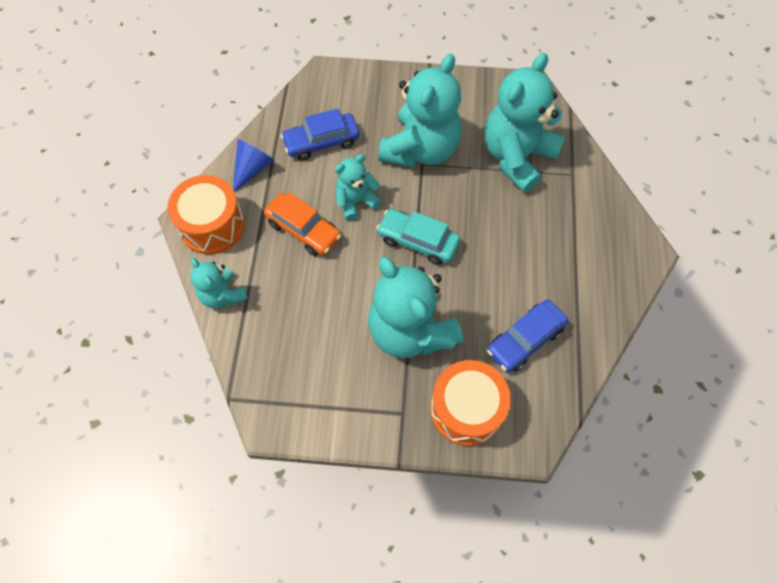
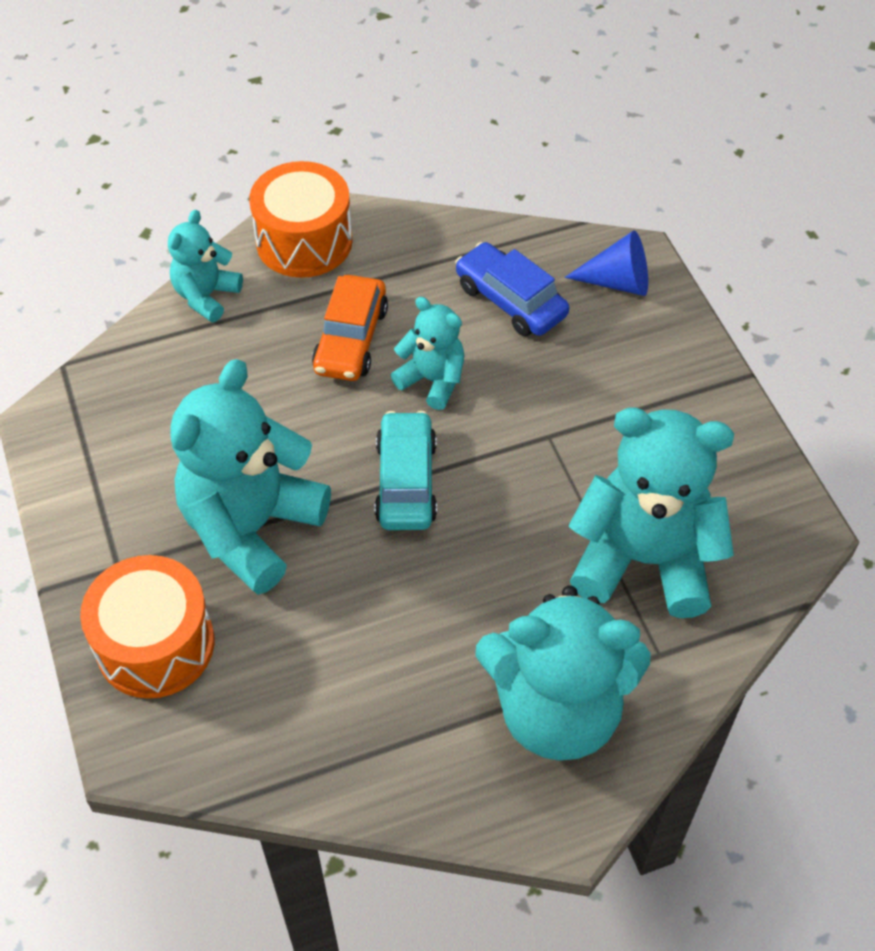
camera: 65 degrees right, 10 degrees down
(253, 168) = (418, 244): blue cone -> blue cone (617, 282)
(420, 149) = (575, 424): turquoise teddy bear -> turquoise teddy bear (557, 710)
(525, 340) = (305, 685): blue car -> none

